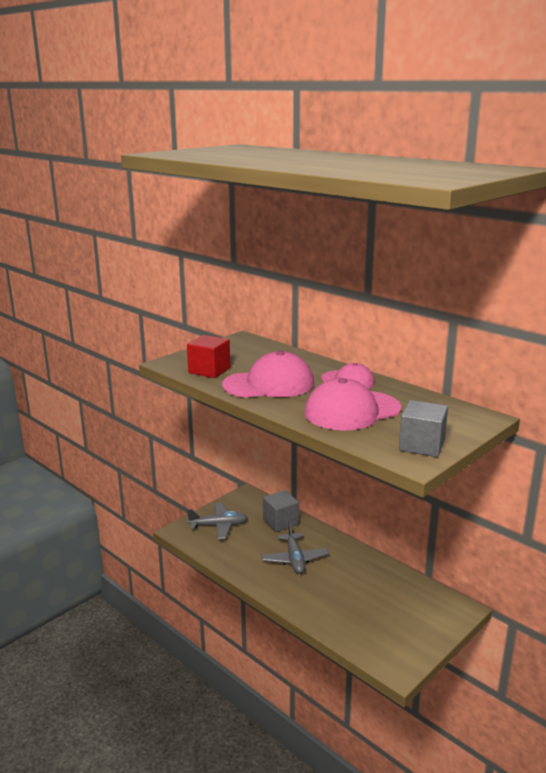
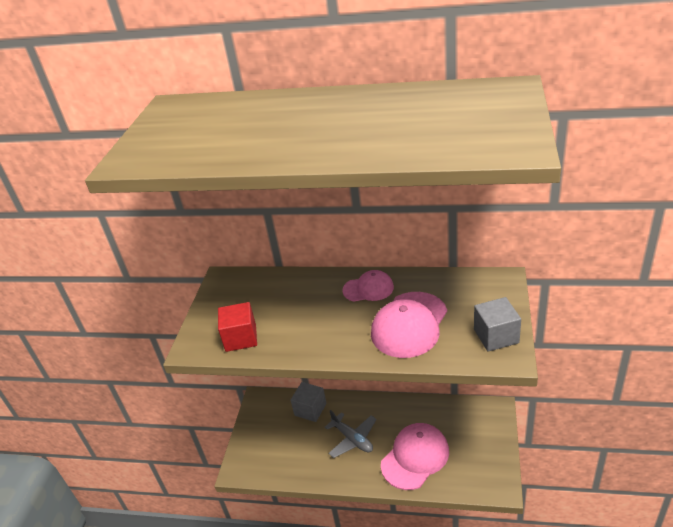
camera: 30 degrees left, 15 degrees up
(218, 526) = (264, 444): grey plane -> none
(269, 384) = (311, 328): pink cap -> pink cap (415, 457)

